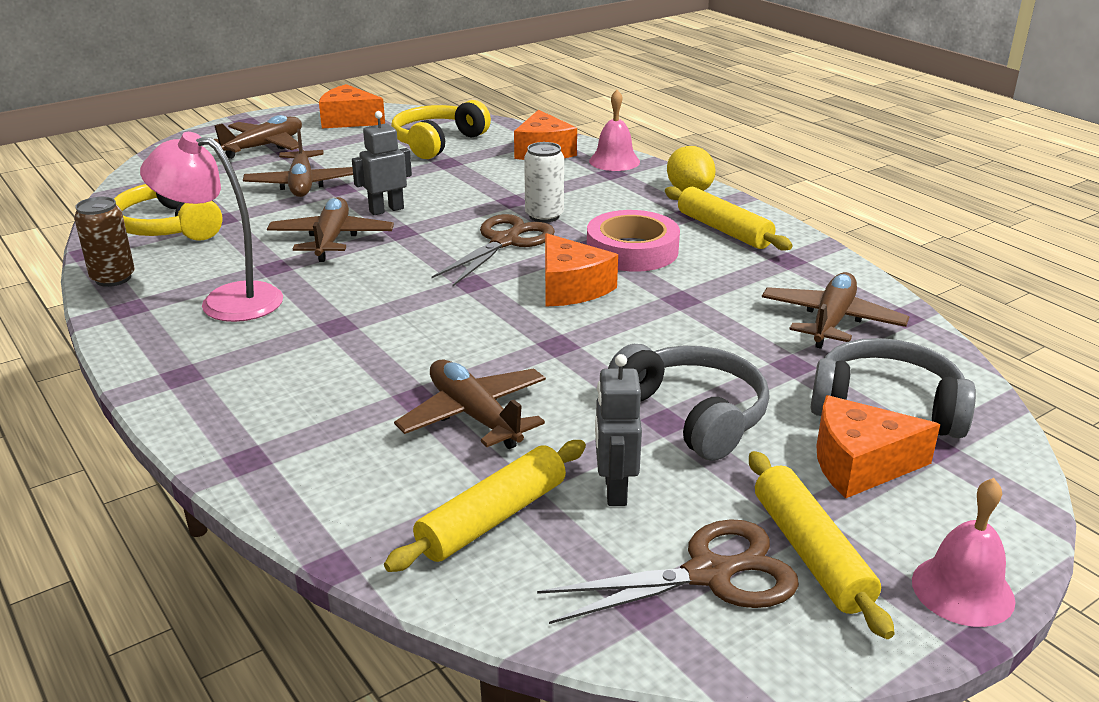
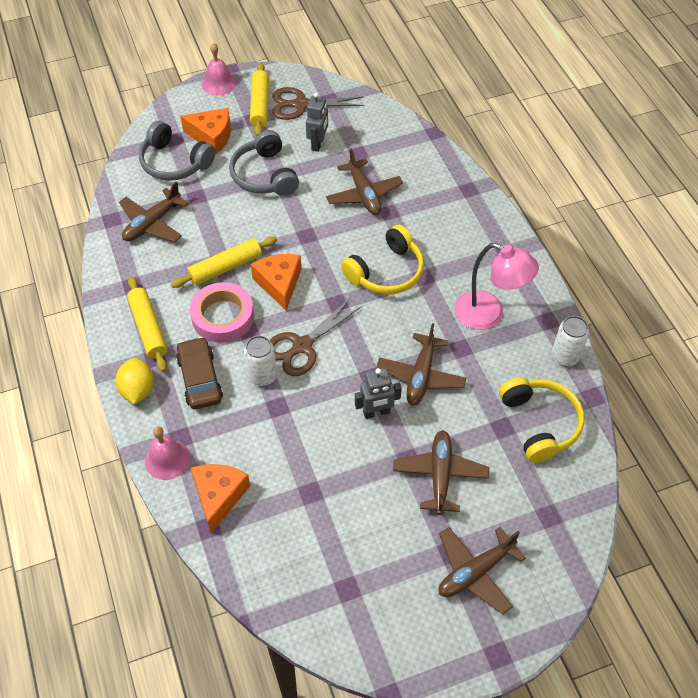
camera: 165 degrees left, 25 degrees up
(113, 278) = (565, 356): brown can -> white can
(349, 120) = (387, 627): orange cheese -> none
(437, 142) = (309, 541): yellow headphones -> yellow headphones (386, 272)
(492, 518) = (370, 140): yellow rolling pin -> yellow rolling pin (226, 267)
(621, 205) = (200, 379): none -> brown car

